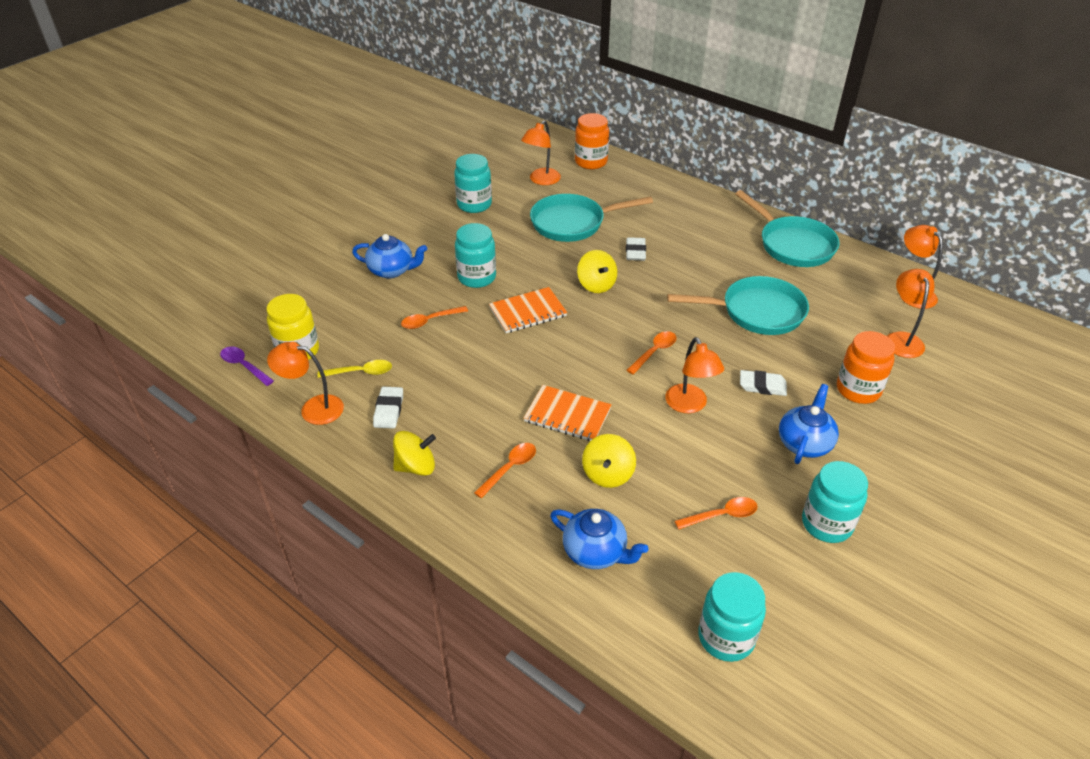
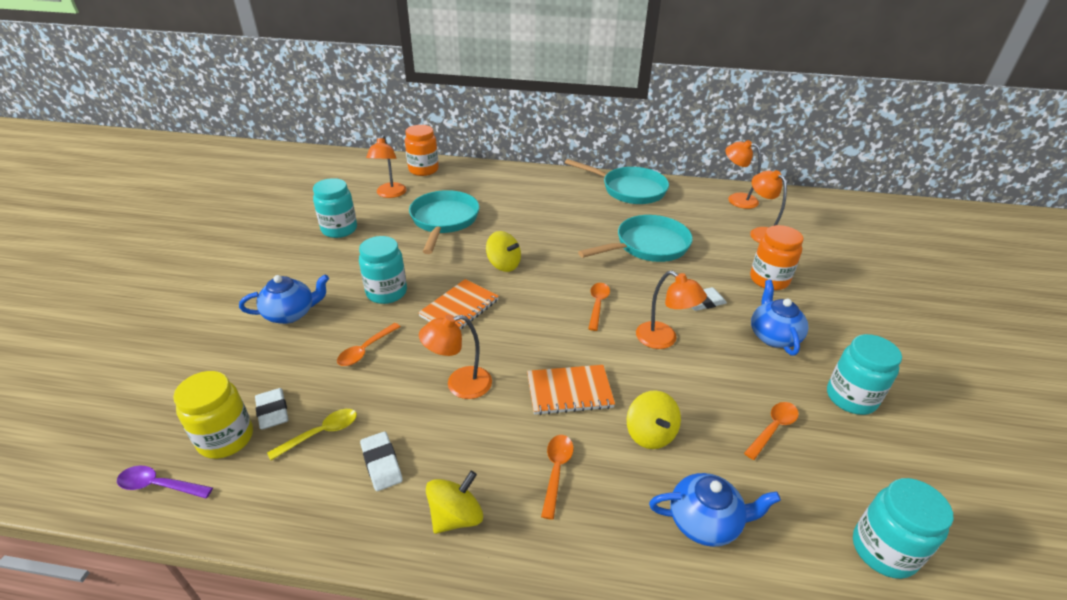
camera: 30 degrees left, 5 degrees down
(313, 408) = (286, 501): orange lamp -> orange lamp (459, 385)
(572, 223) = (444, 221): turquoise pan -> turquoise pan turned 135 degrees clockwise
(635, 252) = (515, 228): white eraser -> white eraser (272, 411)

